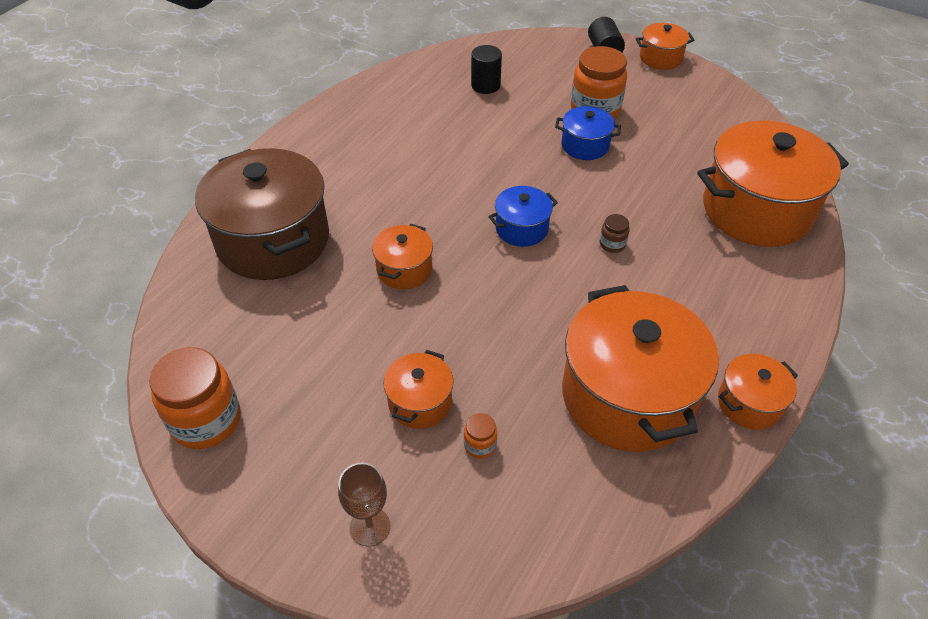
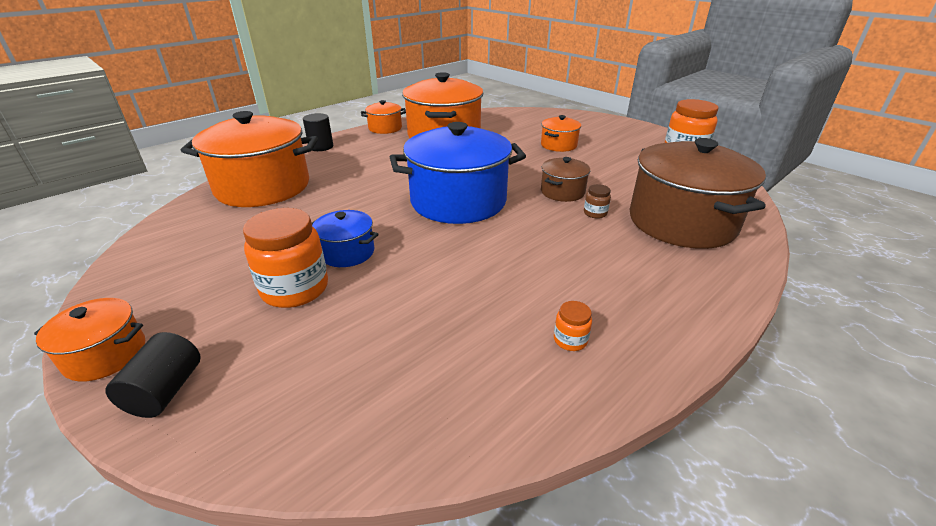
camera: 165 degrees left, 15 degrees down
(370, 527) = (586, 123): brown goblet -> none
(404, 269) = (562, 192): orange pot -> brown pot
(480, 445) = (529, 133): orange jar -> orange jar (570, 340)
(485, 85) = (410, 356): black cylinder -> black cylinder (321, 147)
(521, 228) = (458, 201): blue pot -> blue pot, size x2.10
(612, 244) = (395, 184): brown jar -> brown jar (595, 213)

